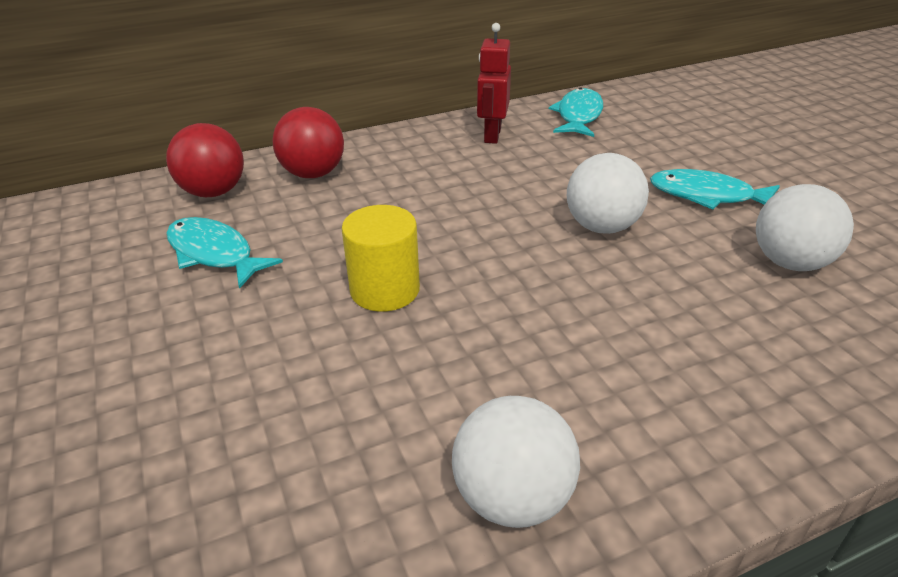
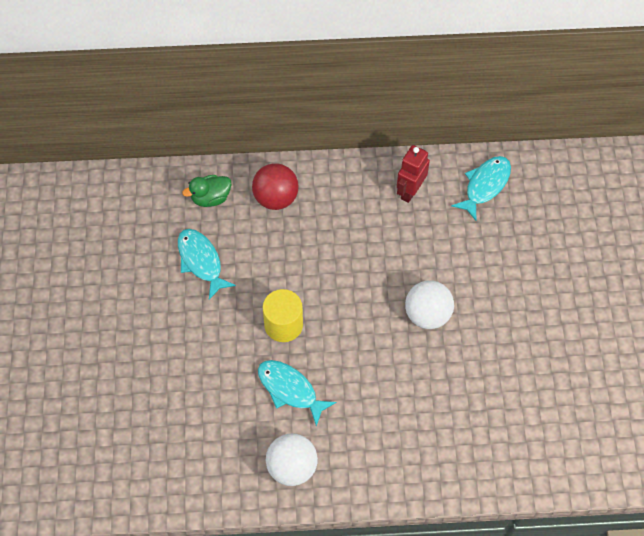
camera: 20 degrees right, 25 degrees up
(213, 192) = (210, 198): red ball -> green duck
(707, 196) = (511, 308): turquoise fish -> turquoise fish (290, 389)
(790, 262) = (514, 382): white ball -> none

